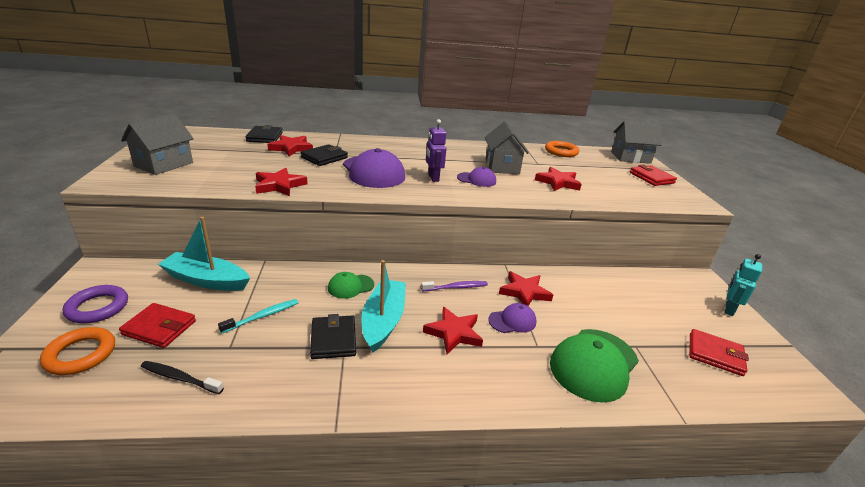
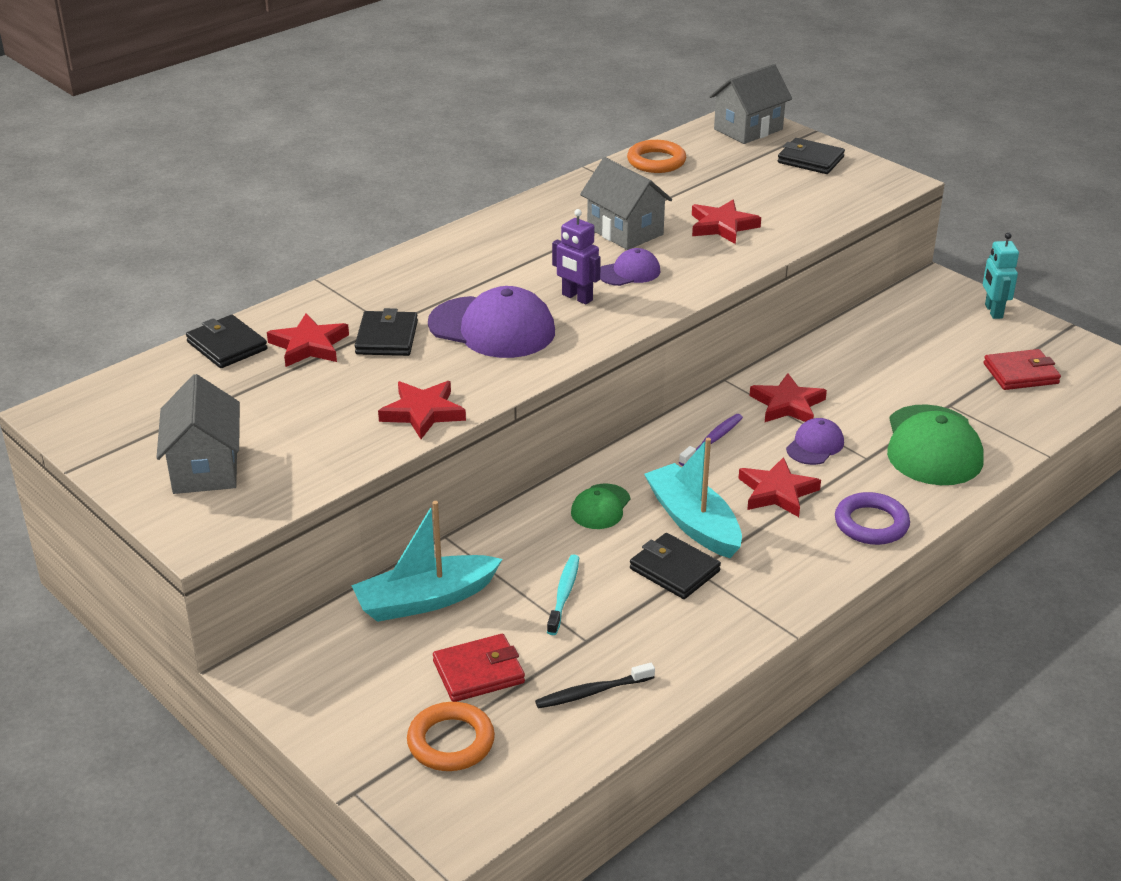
camera: 35 degrees left, 5 degrees up
(98, 307) = (364, 701): purple ring -> purple ring (871, 524)
(651, 178) = (810, 160): red wallet -> black wallet

